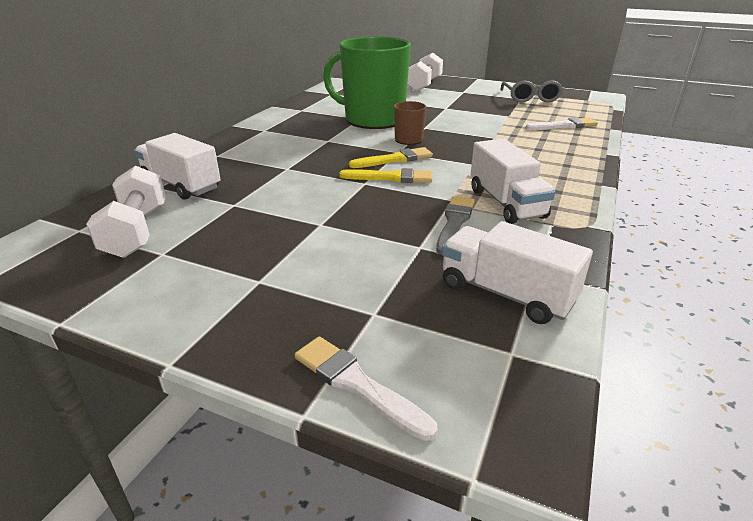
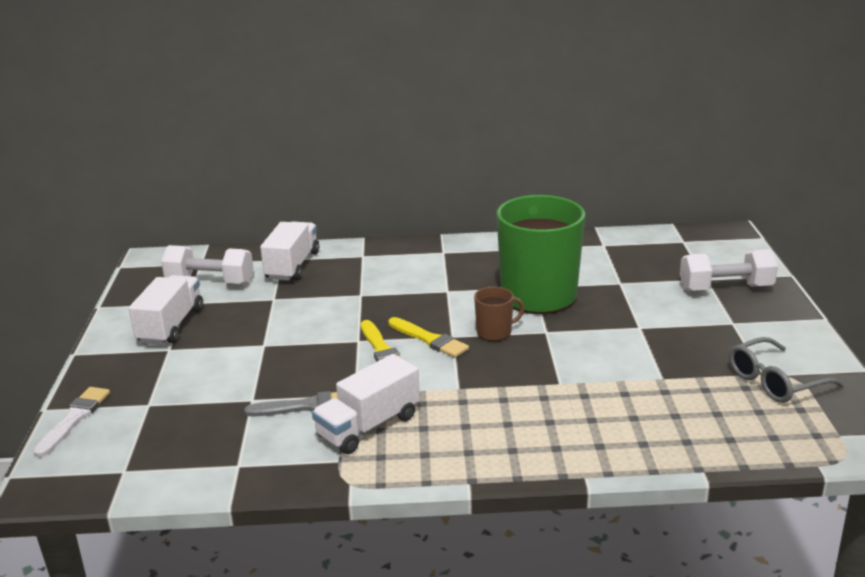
camera: 65 degrees right, 5 degrees down
(136, 231) = (210, 282): white dumbbell -> white dumbbell turned 45 degrees clockwise
(506, 293) = (198, 455): white truck -> white truck (171, 325)
(564, 126) = (668, 429): white brush -> none

